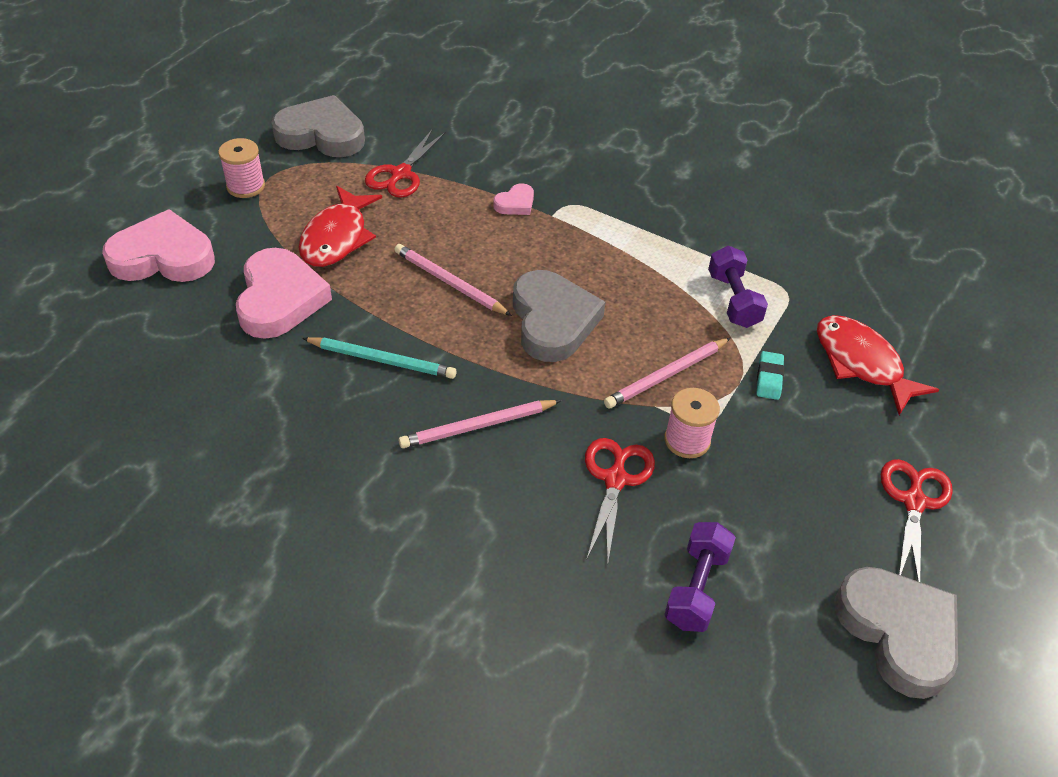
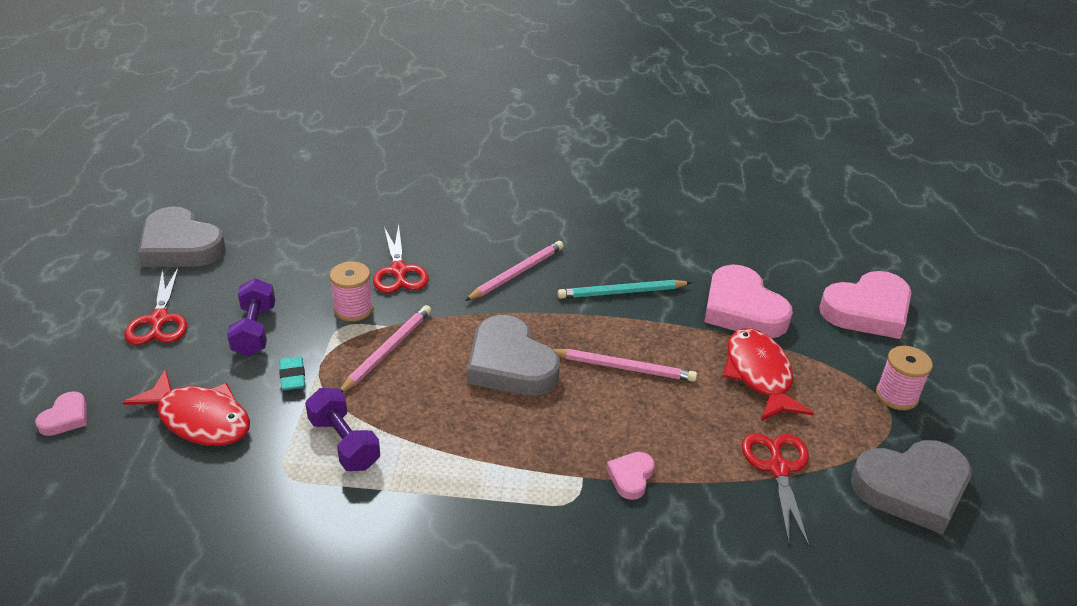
camera: 155 degrees right, 10 degrees down
(696, 588) = (321, 233): purple dumbbell -> purple dumbbell (254, 330)
(992, 407) = (65, 417): none -> pink heart

